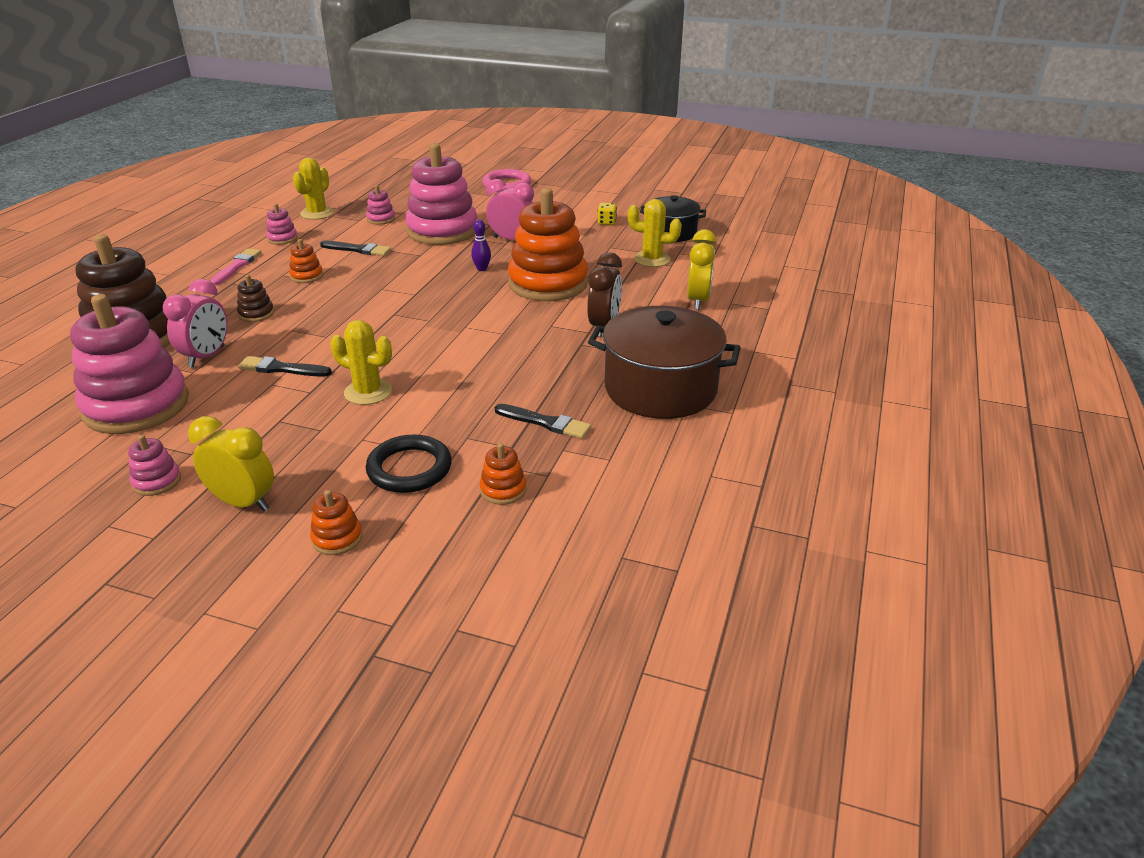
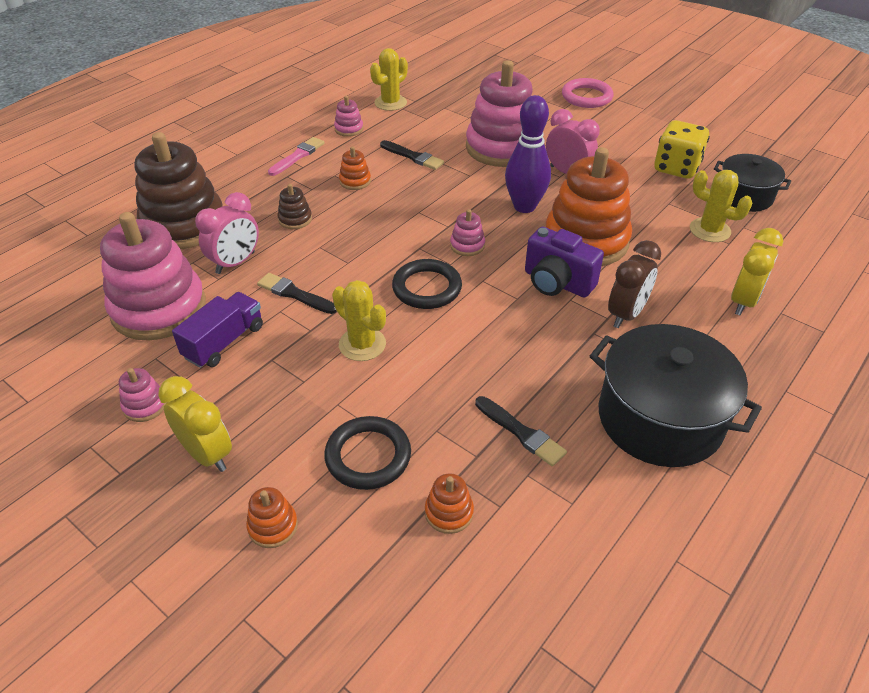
camera: 20 degrees right, 10 degrees up
(222, 417) = (224, 342): none -> purple truck
(381, 219) = (447, 121): pink stacking toy -> pink stacking toy (467, 245)
(414, 341) = (427, 288): none -> black ring
(482, 269) = (524, 206): purple bowling pin -> purple bowling pin, size x2.19
(534, 316) = (557, 282): none -> purple camera
(607, 222) = (676, 168): yellow dice -> yellow dice, size x2.13
(660, 389) = (660, 418): brown pot -> black pot

